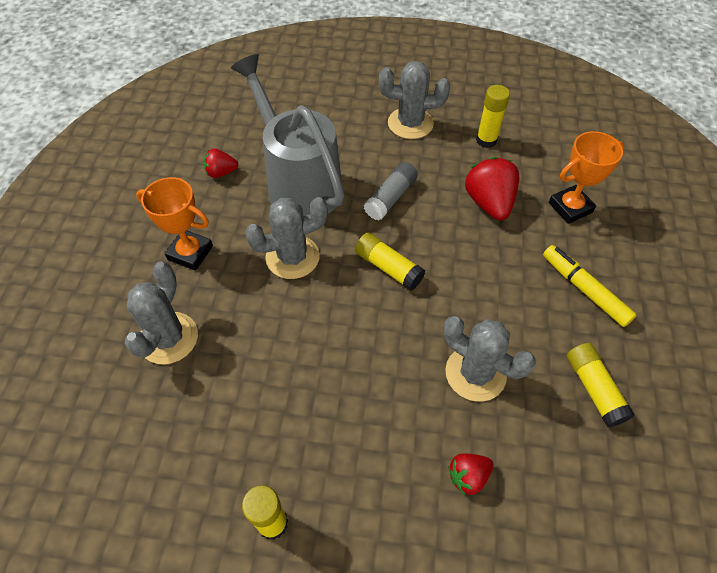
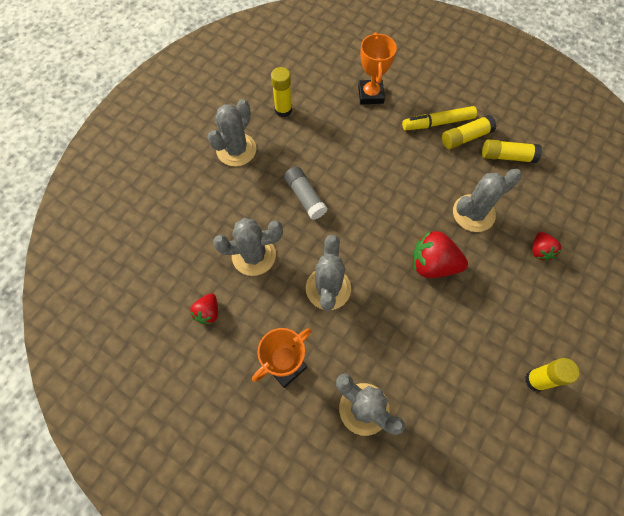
camera: 65 degrees left, 10 degrees up
(298, 182) = (253, 255): grey watering can -> grey cactus
(388, 267) = (368, 227): yellow glue stick -> yellow glue stick (465, 137)
(489, 203) = (342, 138): red strawberry -> red strawberry (433, 264)

